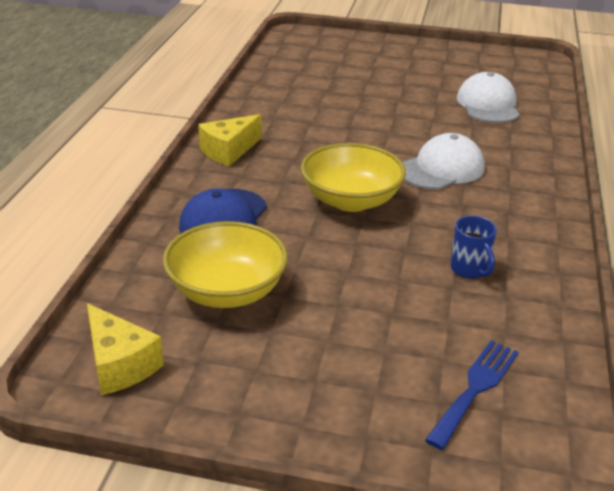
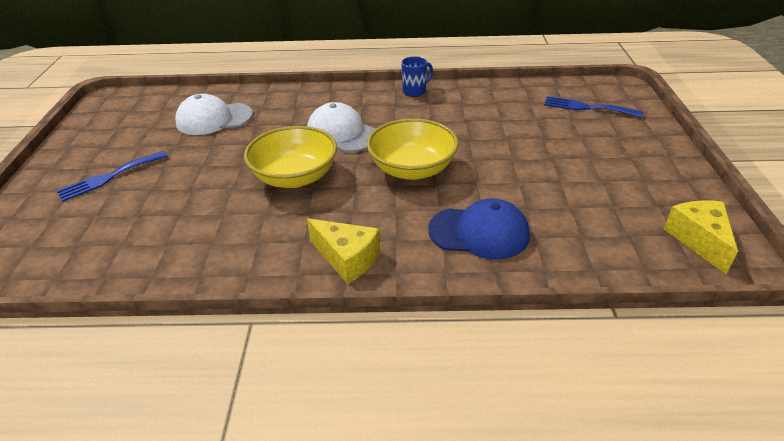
camera: 100 degrees left, 5 degrees up
(119, 364) = (699, 240): yellow cheese -> yellow cheese turned 45 degrees counterclockwise
(227, 291) = (577, 208): yellow bowl -> yellow bowl (295, 177)
(393, 65) = (109, 177): none -> blue fork
(469, 270) = (476, 114): blue mug -> blue mug (415, 91)

